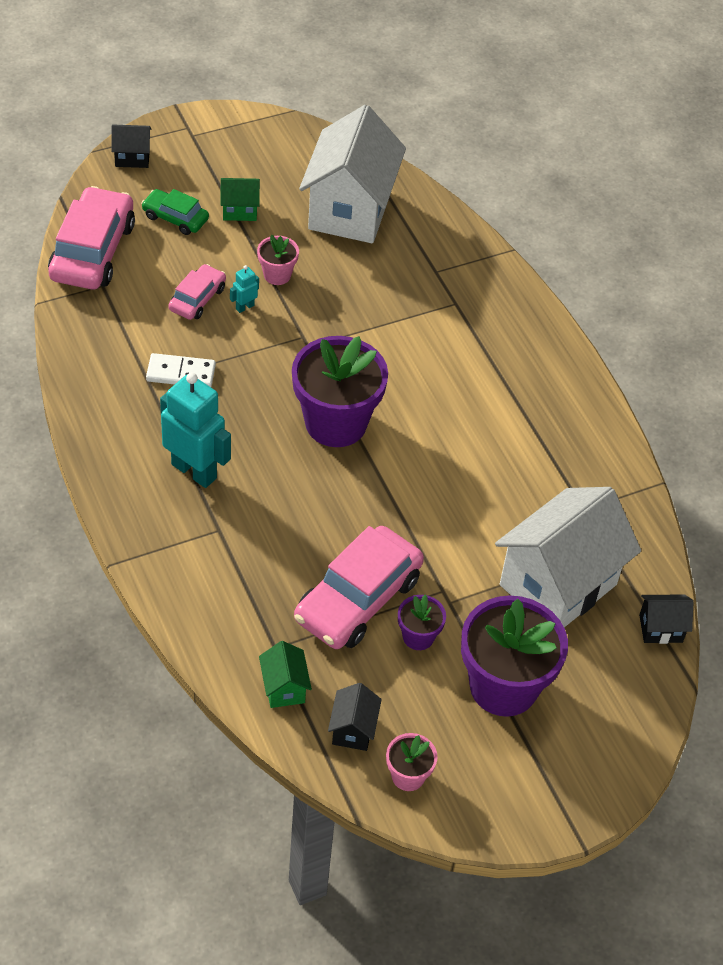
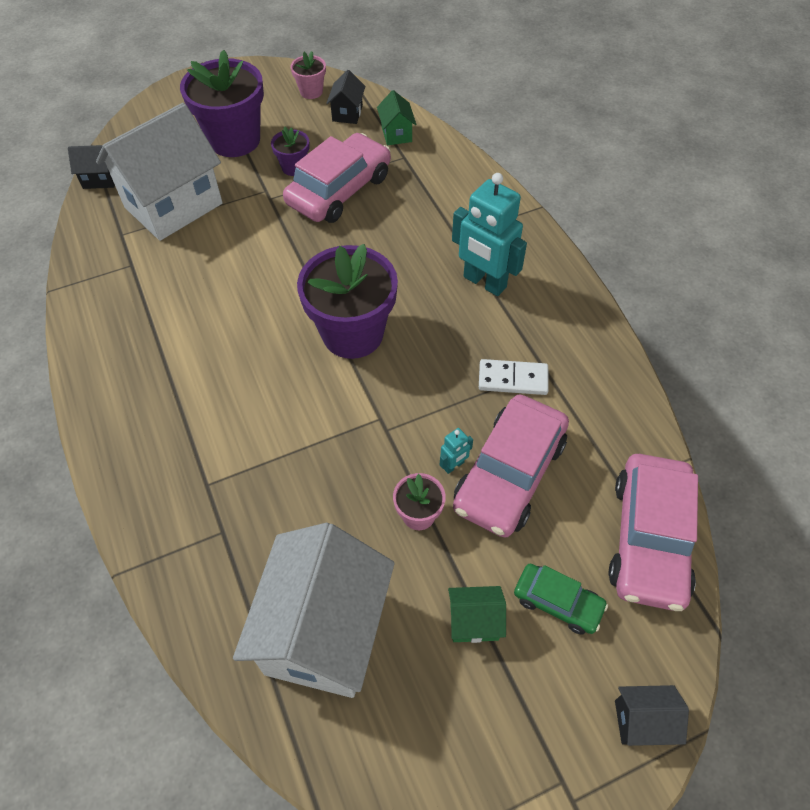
camera: 175 degrees left, 5 degrees up
(197, 299) = (509, 474): pink car -> pink car, size x1.87

